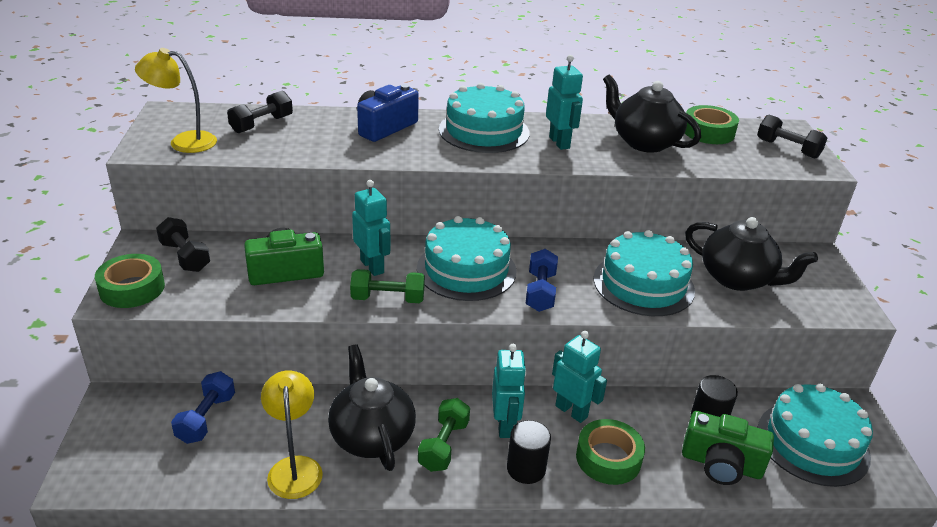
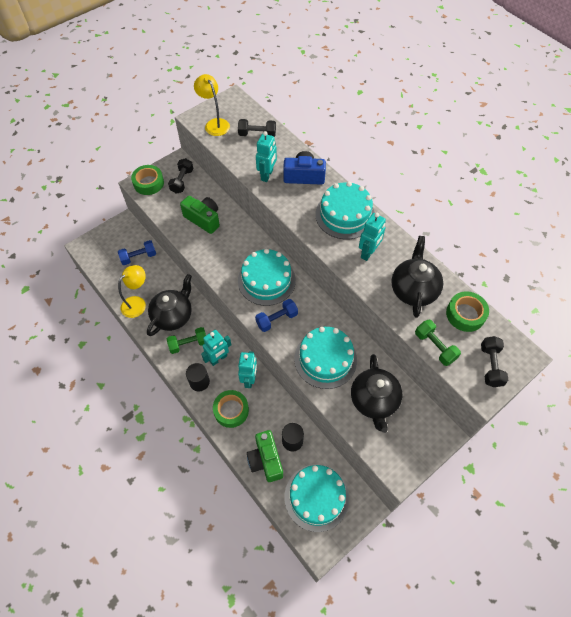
camera: 55 degrees right, 25 degrees up
(372, 266) = (235, 245): turquoise robot -> turquoise robot (267, 175)
(388, 299) = (217, 266): green dumbbell -> green dumbbell (435, 347)

